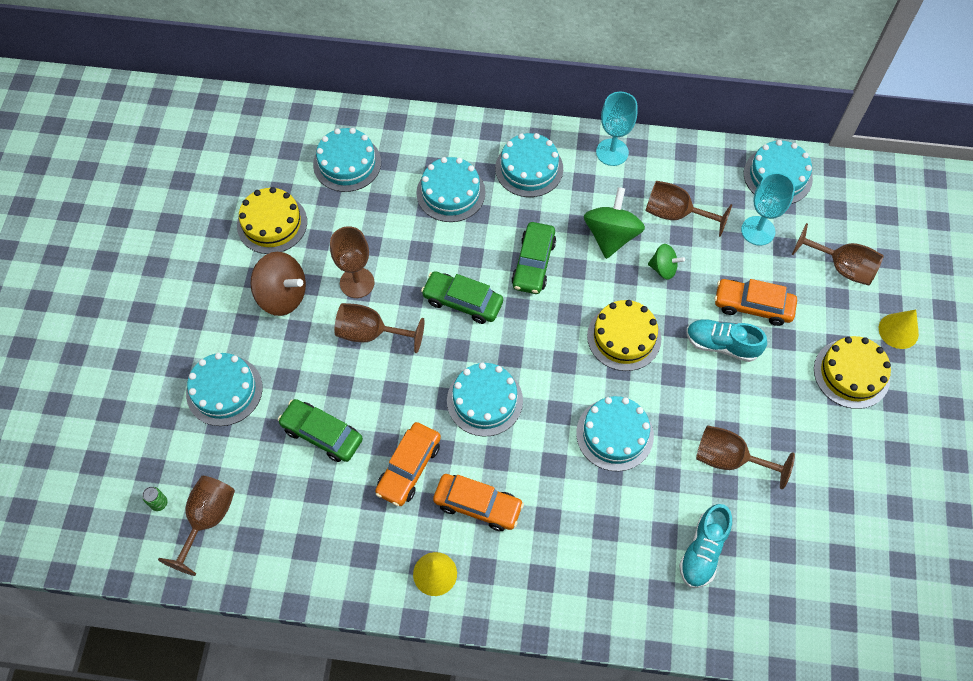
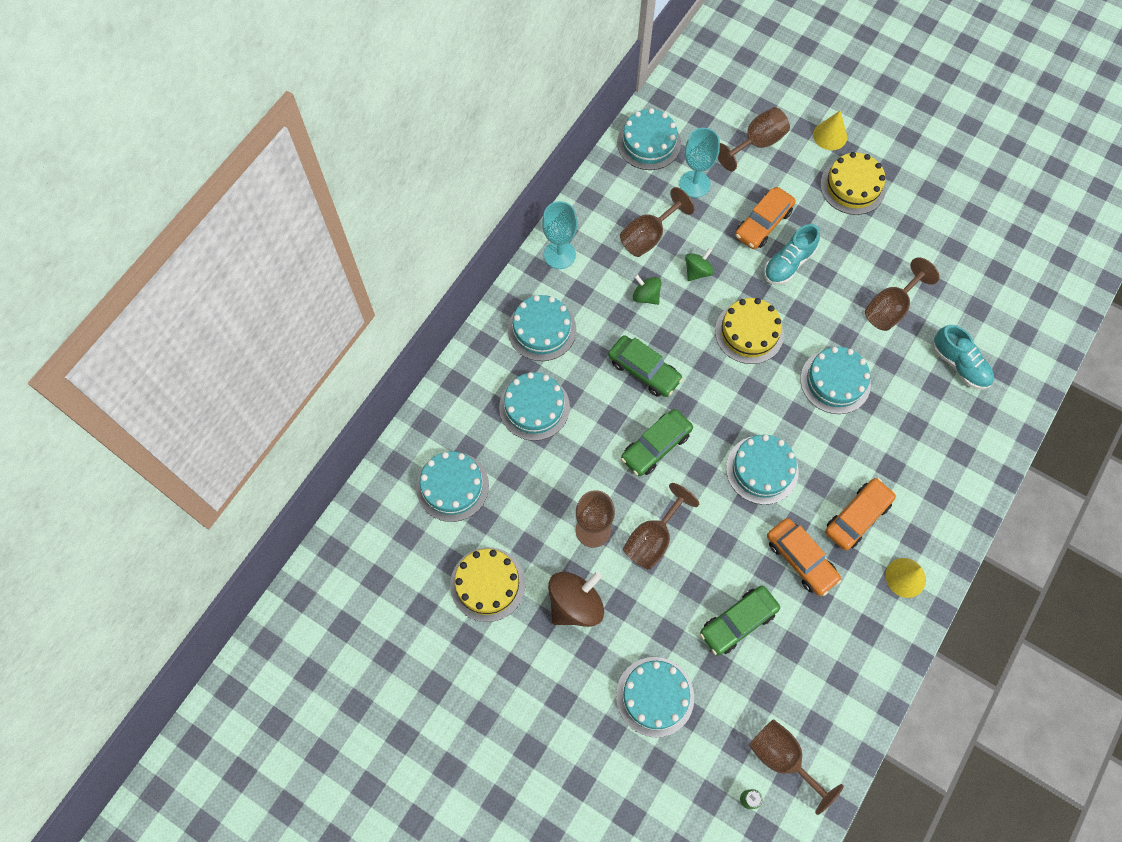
camera: 65 degrees left, 5 degrees up
(611, 236) = (646, 296): green spinning top -> green spinning top, size x0.57

